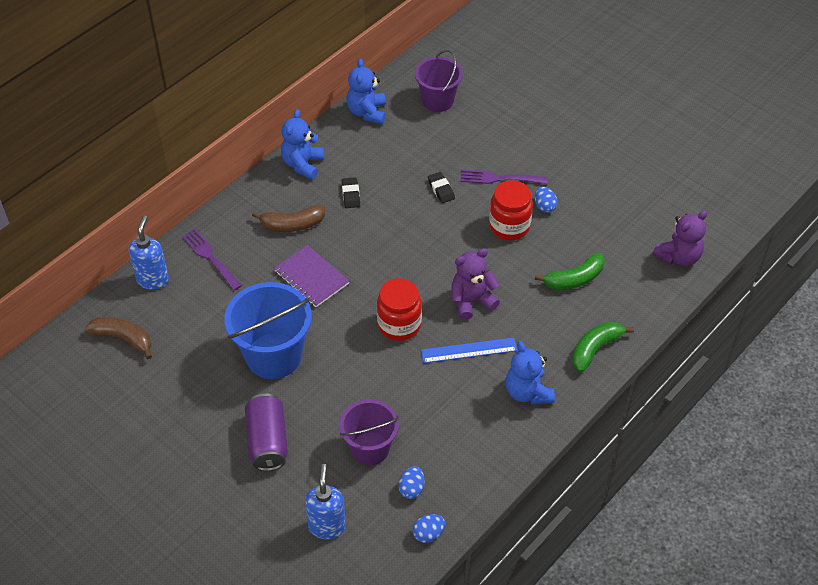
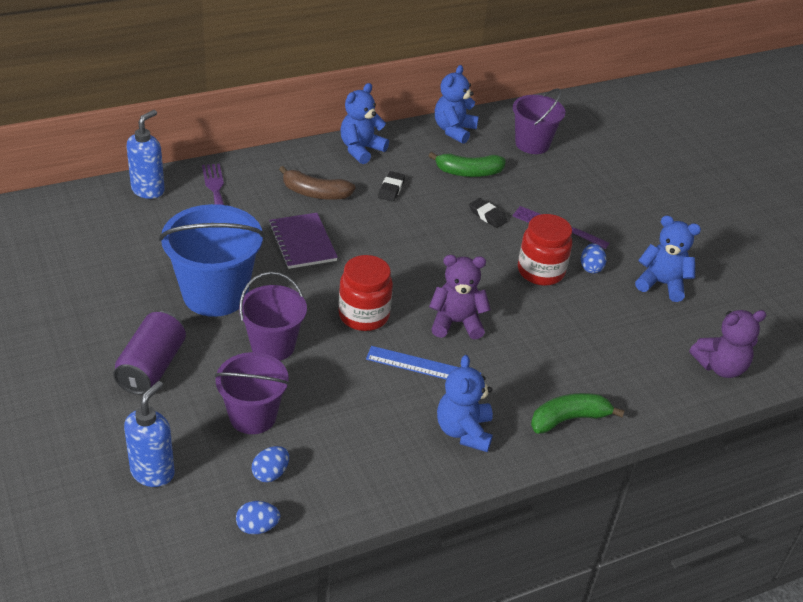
camera: 20 degrees right, 10 degrees down
(123, 339) = (83, 227): brown banana -> none
(347, 382) = (273, 345): none -> purple bucket
(441, 189) = (487, 216): black eraser -> black eraser turned 45 degrees counterclockwise
(574, 279) = (584, 344): green banana -> green banana (468, 172)
(603, 199) = (661, 284): none -> blue teddy bear

